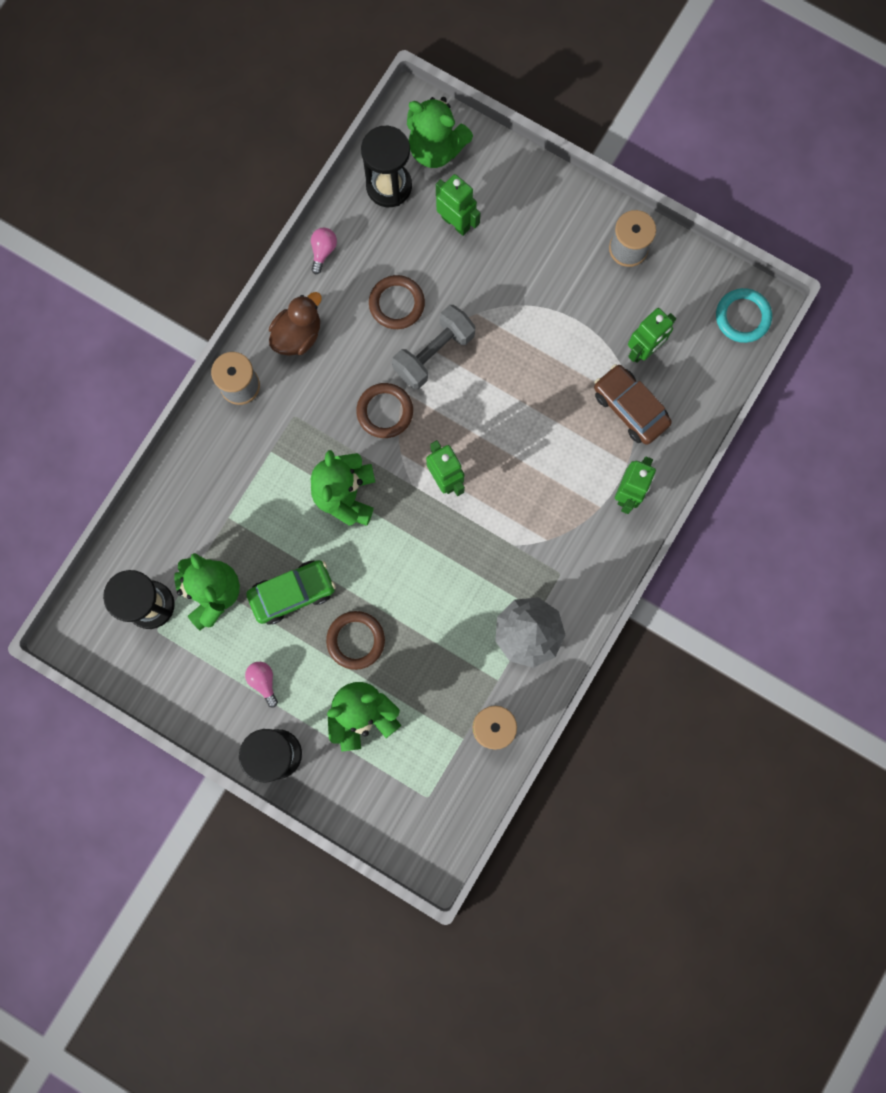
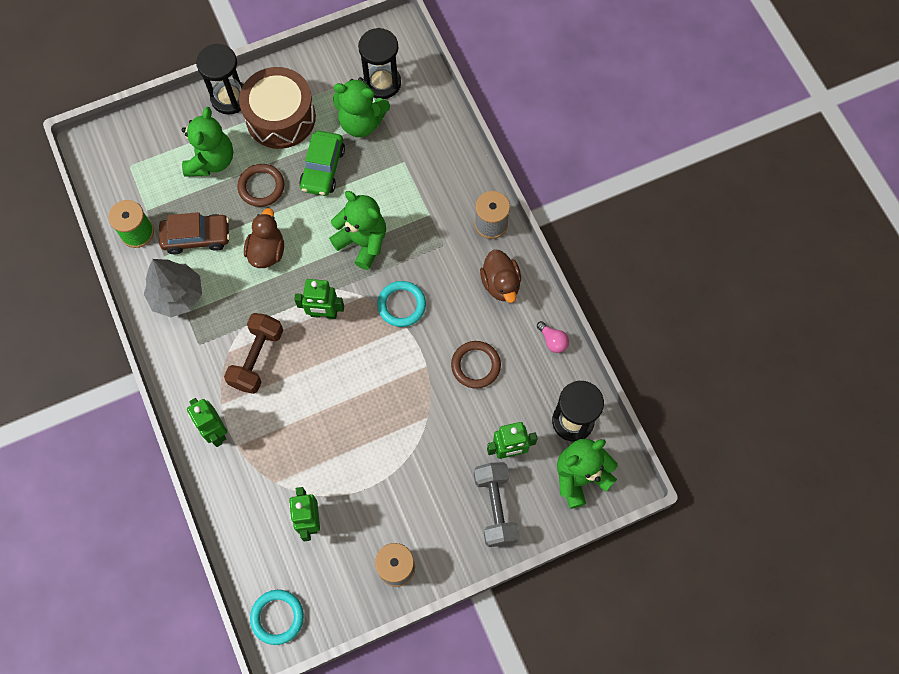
camera: 125 degrees right, 10 degrees down
(263, 681) = (280, 117): pink light bulb -> brown drum
(385, 411) = (401, 305): brown ring -> turquoise ring
(420, 581) = (267, 251): none -> brown duck
(434, 353) = (419, 366): grey dumbbell -> grey dumbbell (495, 507)
(534, 507) = (257, 358): none -> brown dumbbell
(630, 408) = (274, 477): brown car -> brown car (197, 237)

